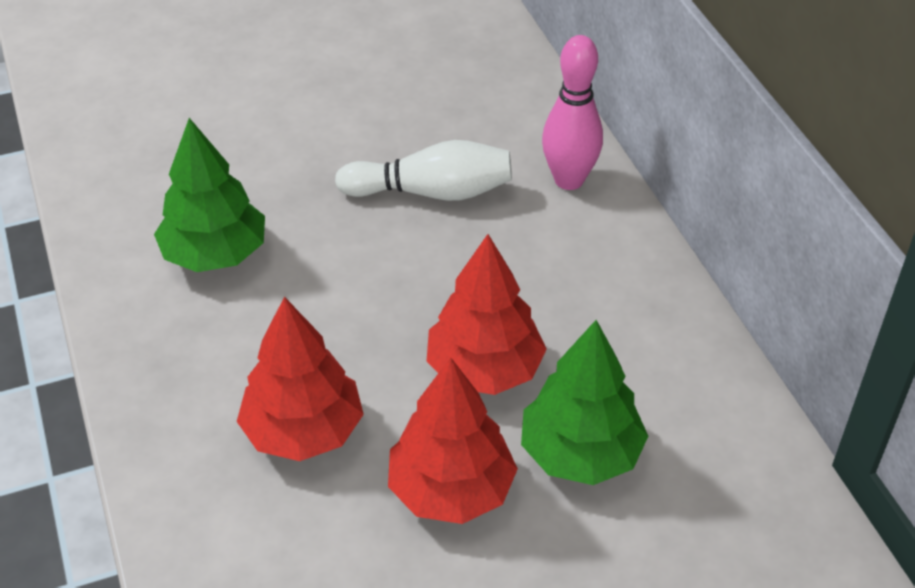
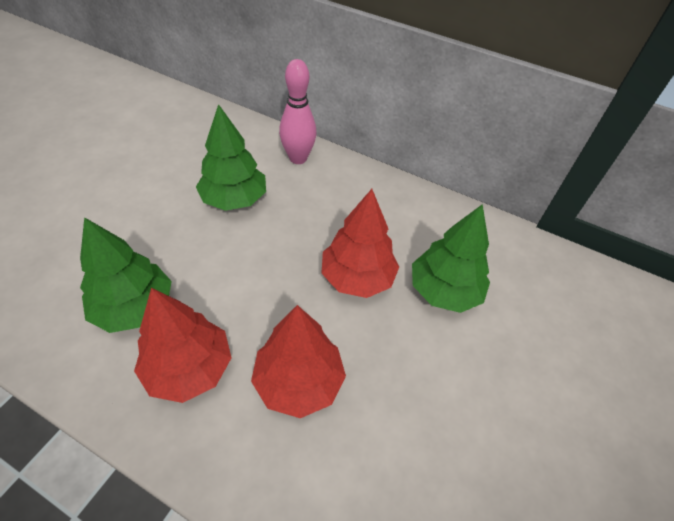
camera: 45 degrees left, 5 degrees up
(431, 192) = (234, 199): white bowling pin -> green tree
(451, 490) = (409, 355): red tree -> red tree (189, 368)

